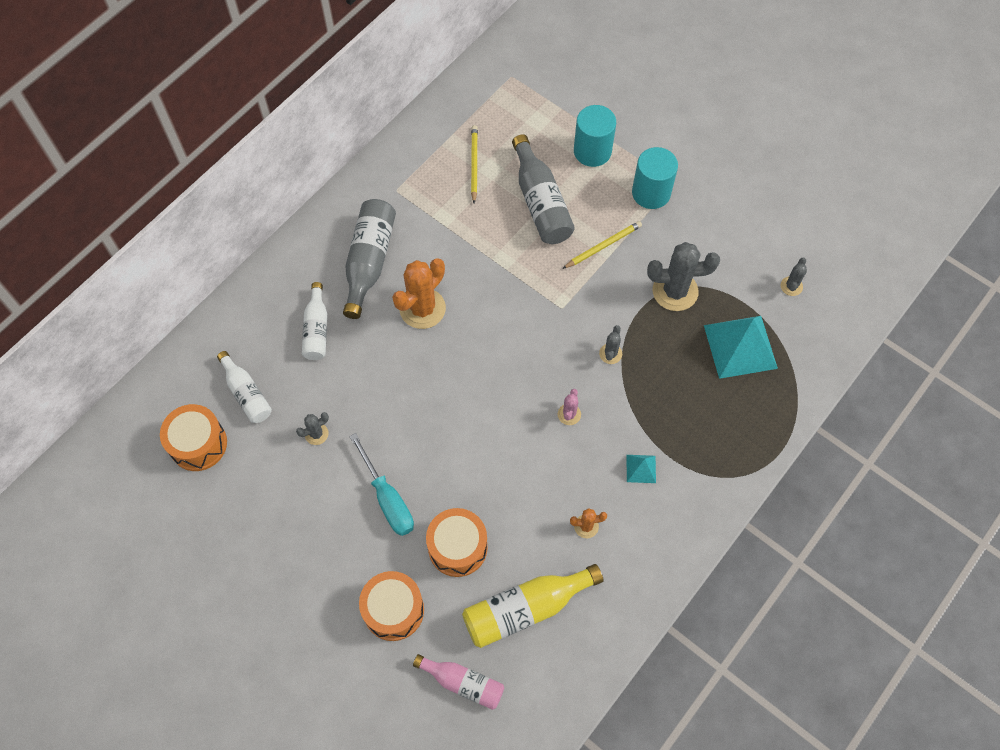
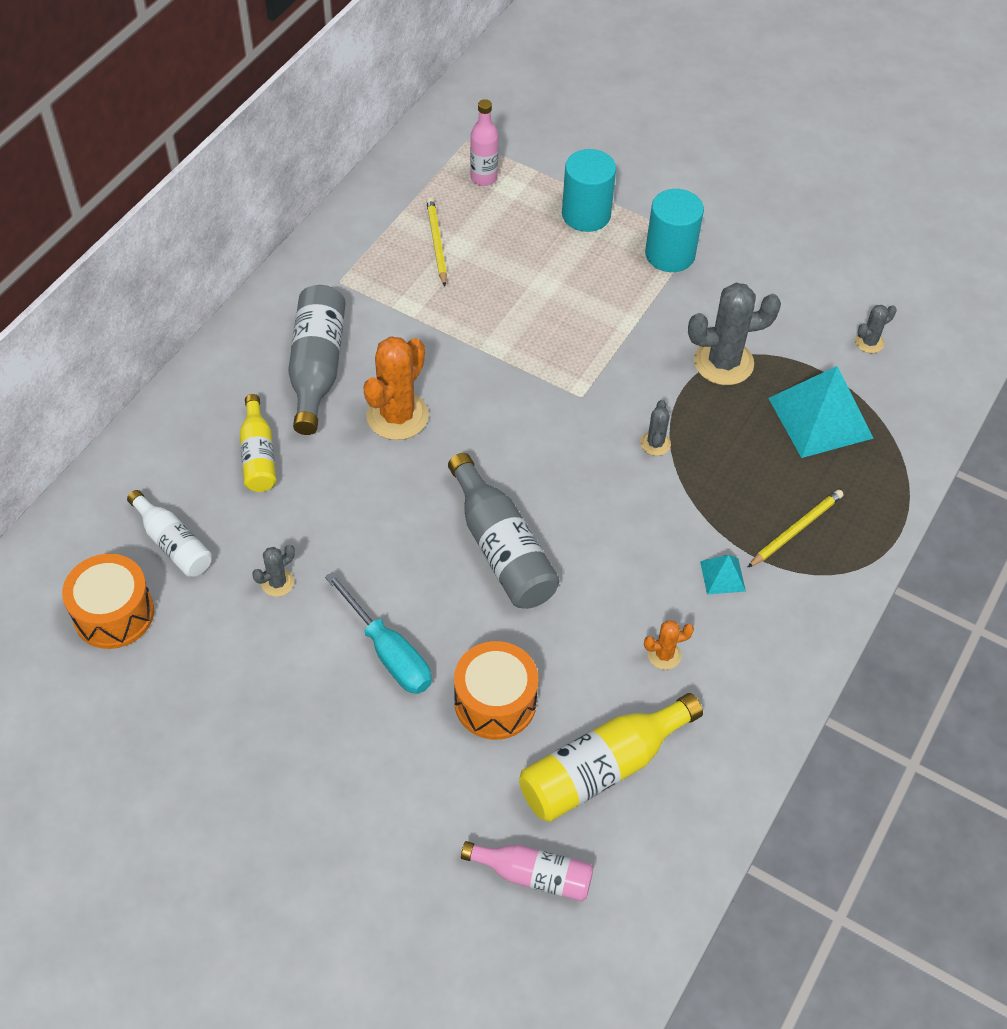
camera: 10 degrees left, 10 degrees down
(317, 329) = (258, 455): white bottle -> yellow bottle
(393, 610) = (420, 793): orange drum -> none
(519, 111) = (483, 178): none -> pink bottle
(540, 202) = (531, 278): grey bottle -> grey bottle (502, 548)
(569, 414) = (615, 521): pink cactus -> none
(603, 246) = (621, 320): yellow pencil -> yellow pencil (796, 529)
(791, 286) = (869, 342): grey cactus -> grey cactus turned 45 degrees clockwise

